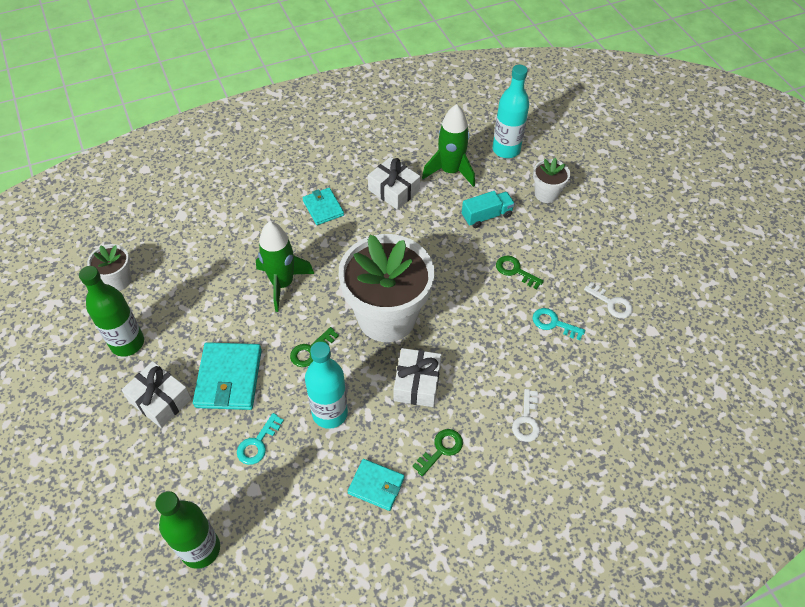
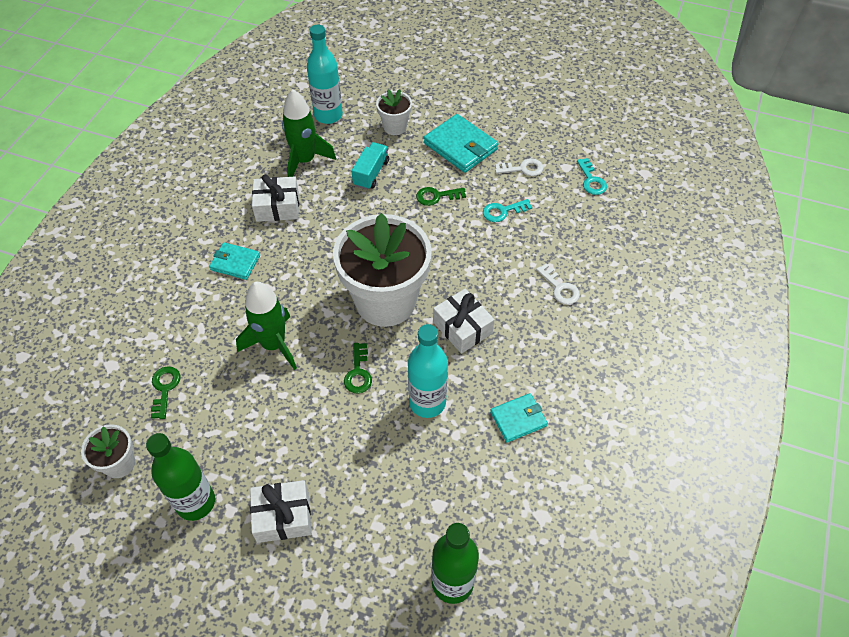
camera: 45 degrees left, 0 degrees up
(229, 378) = (319, 449): turquoise wallet -> turquoise wallet (460, 146)
(257, 443) = (401, 472): turquoise key -> turquoise key (591, 180)
(441, 449) = (530, 356): green key -> green key (165, 388)

